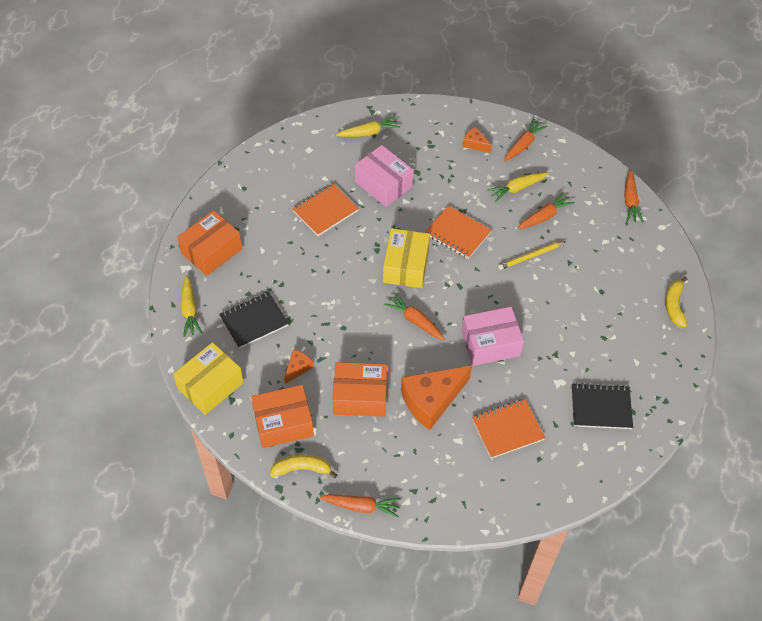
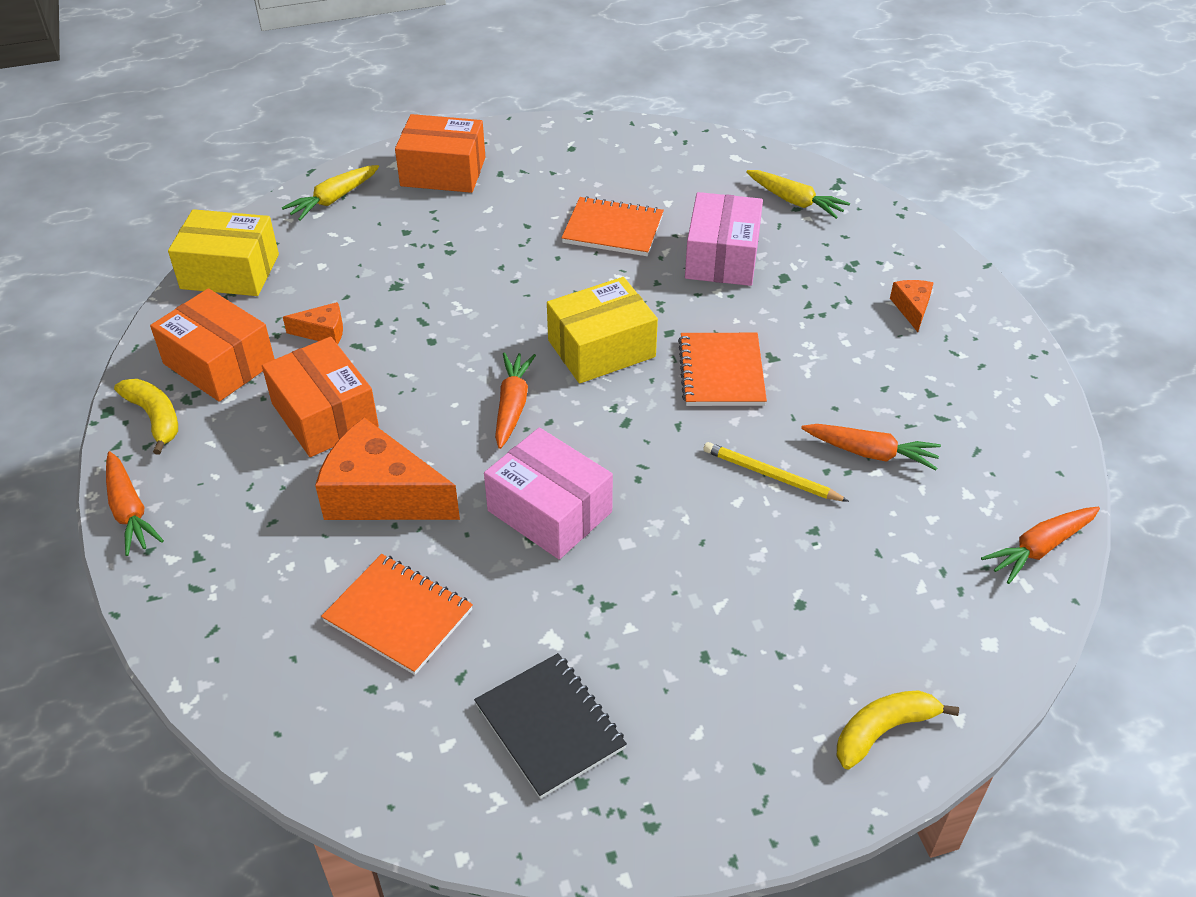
camera: 55 degrees right, 10 degrees down
(254, 321) = (366, 257): black notebook -> none
(517, 188) = (886, 394): yellow carrot -> none
(523, 144) = (981, 359): orange carrot -> none

